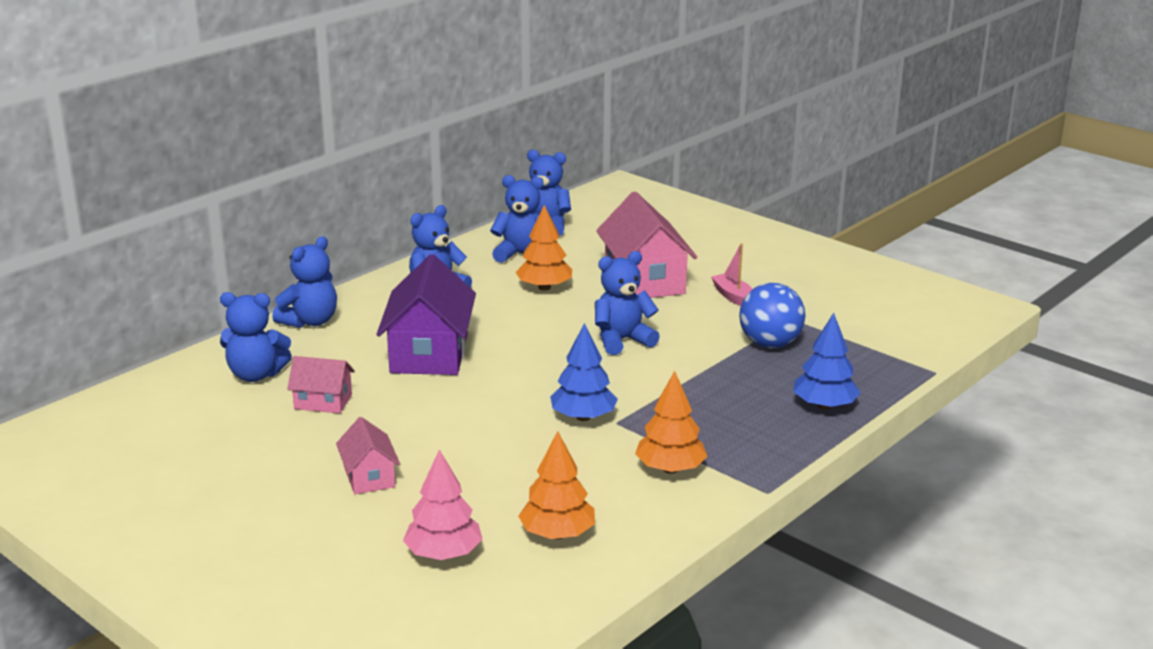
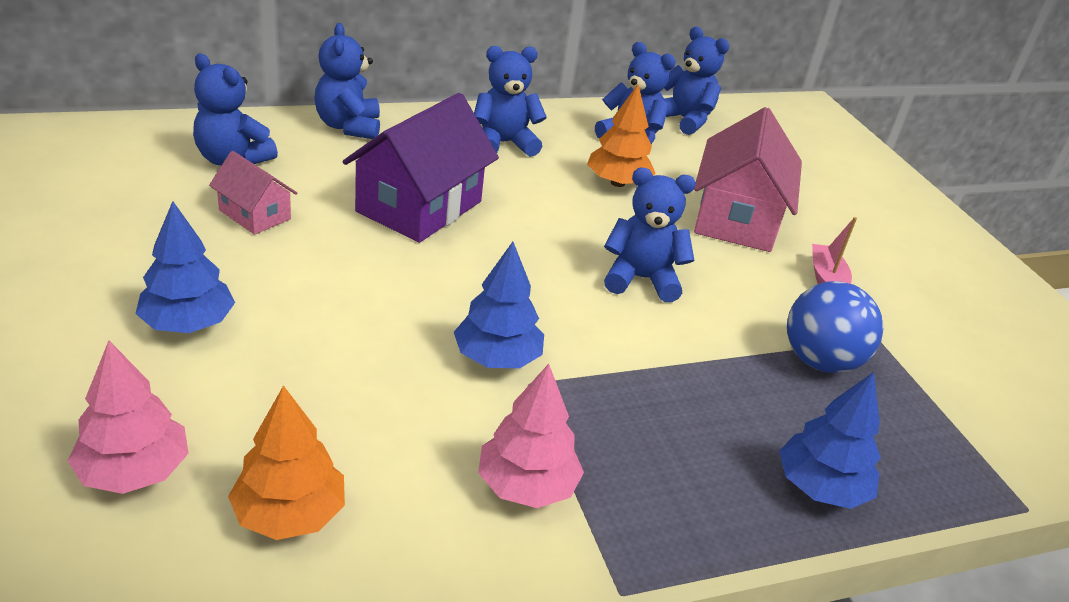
camera: 25 degrees right, 10 degrees up
(310, 321) = (348, 127): blue teddy bear -> blue teddy bear turned 105 degrees clockwise
(369, 477) = (188, 324): pink house -> blue tree
(670, 469) = (526, 486): orange tree -> pink tree

